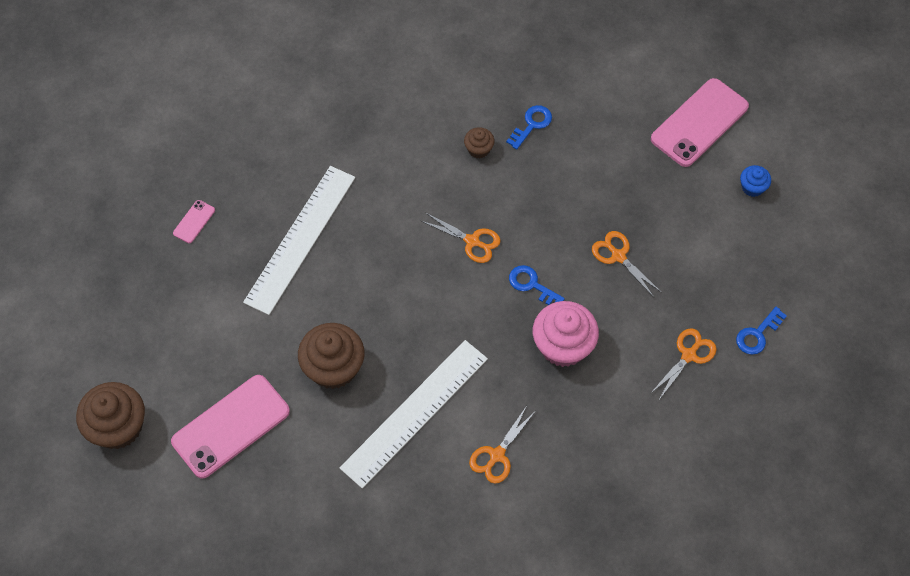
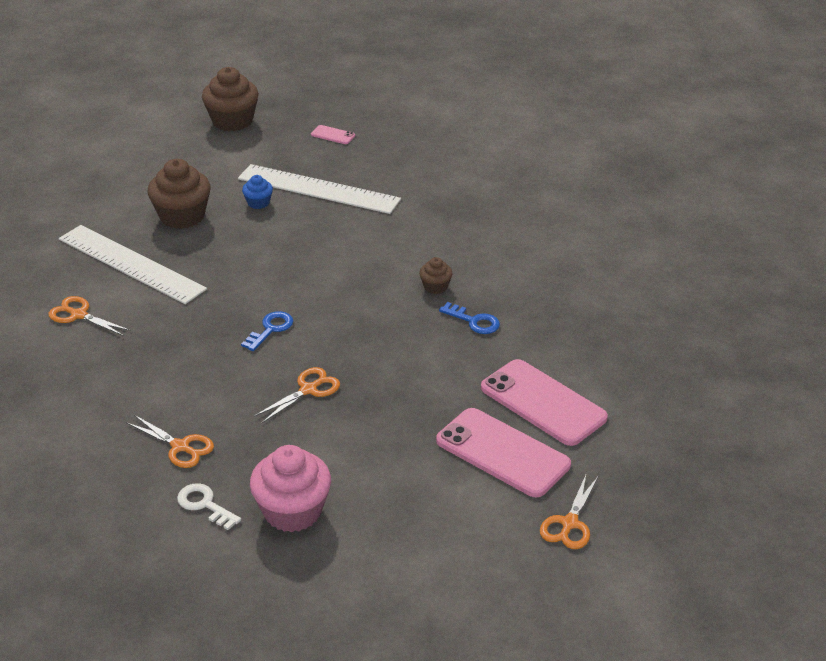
camera: 85 degrees right, 25 degrees down
(118, 427) = (136, 119): brown cupcake -> brown cupcake (232, 121)
(231, 426) = (129, 169): pink phone -> pink phone (543, 403)
(472, 241) = (321, 288): orange scissors -> orange scissors (569, 524)
(563, 346) = (197, 353): pink cupcake -> pink cupcake (292, 511)
(752, 187) = (413, 501): blue cupcake -> blue cupcake (258, 203)
(757, 334) = (204, 505): blue key -> white key

